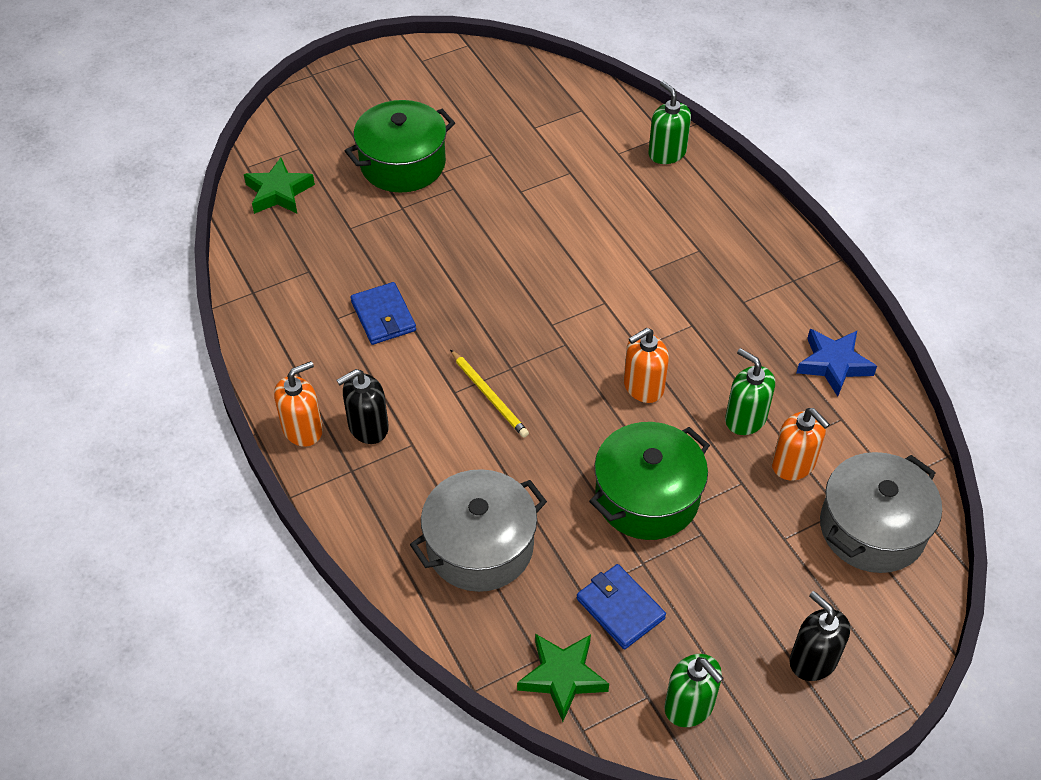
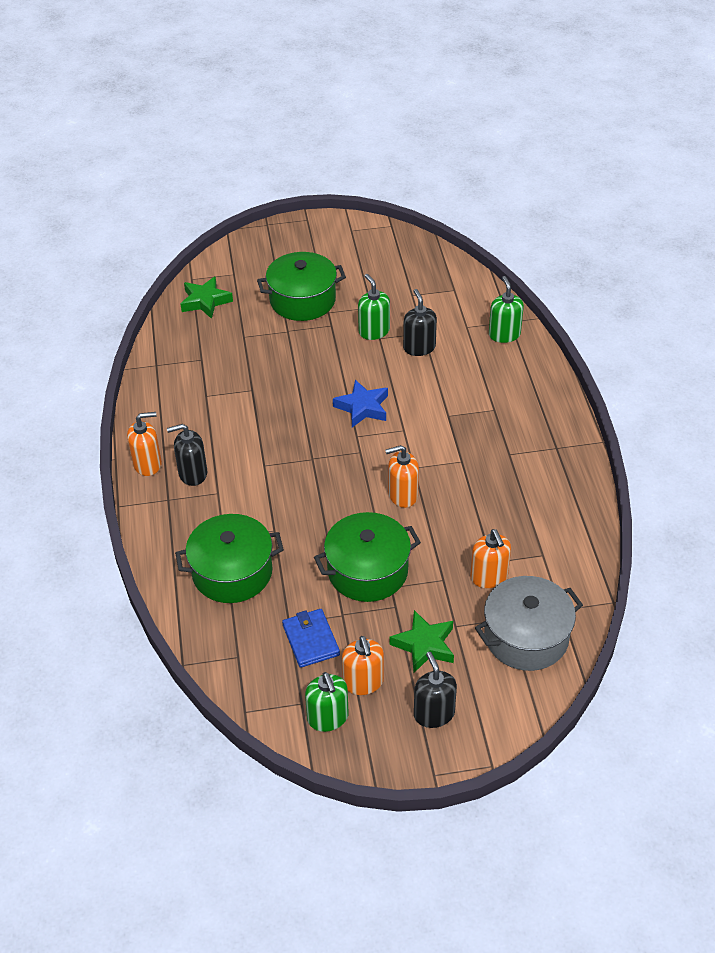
camera: 20 degrees right, 5 degrees down
(383, 316) = (238, 402): blue wallet -> none
(480, 546) = (232, 572): grey pot -> green pot
(489, 396) = (287, 474): yellow pencil -> none
(562, 677) = (247, 673): green star -> green star (424, 645)
(574, 192) = (419, 347): none -> black soap dispenser
(710, 645) = (363, 682): none -> orange soap dispenser
(745, 418) = (468, 536): green soap dispenser -> green soap dispenser (374, 331)
(833, 364) = (556, 515): blue star -> blue star (362, 407)

